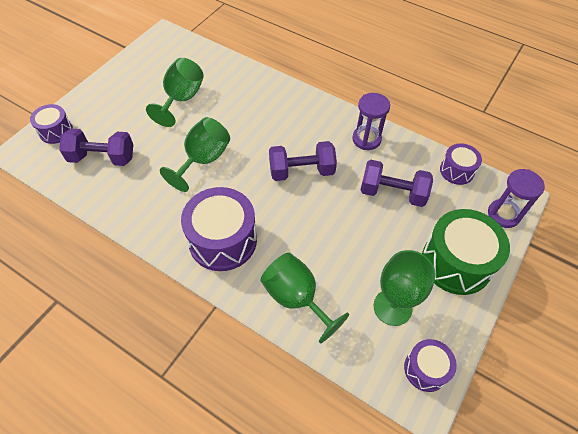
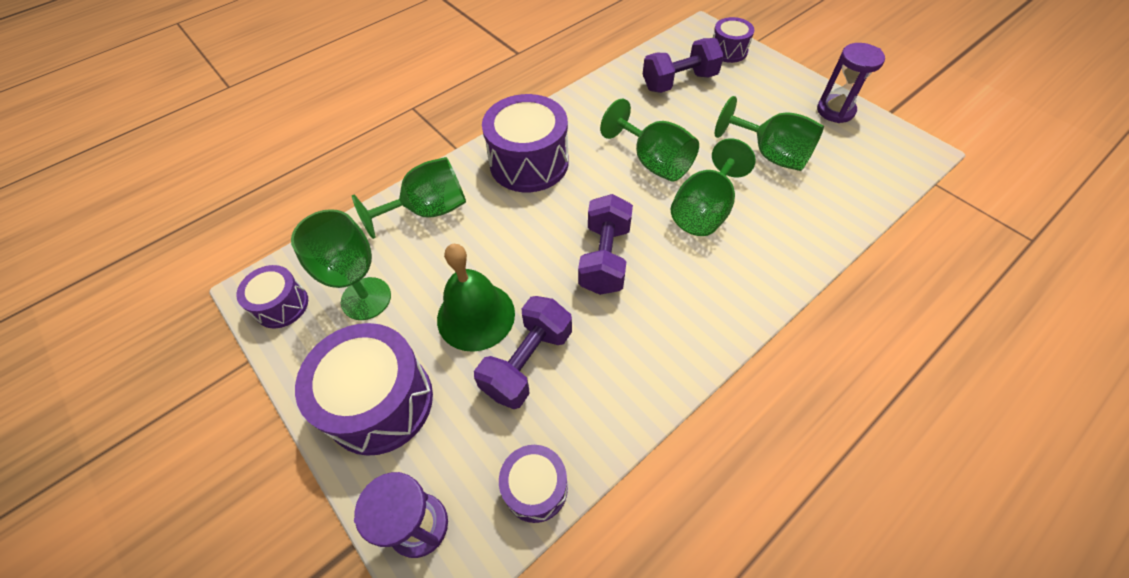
camera: 110 degrees right, 0 degrees up
(102, 158) = (679, 82): purple dumbbell -> purple dumbbell turned 45 degrees clockwise
(243, 127) = (704, 210): none -> green goblet
(366, 139) = (645, 363): purple hourglass -> purple hourglass (835, 111)
(374, 230) = (476, 316): none -> green bell
(456, 262) = (380, 402): green drum -> purple drum

